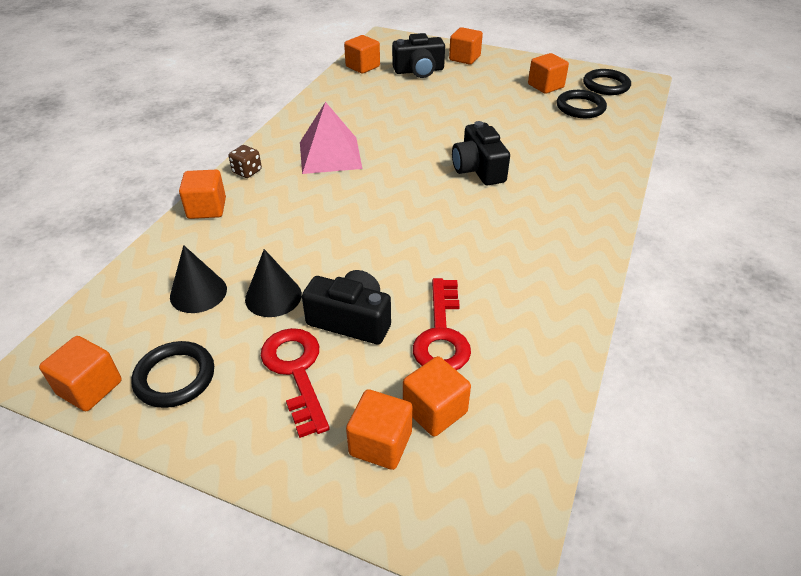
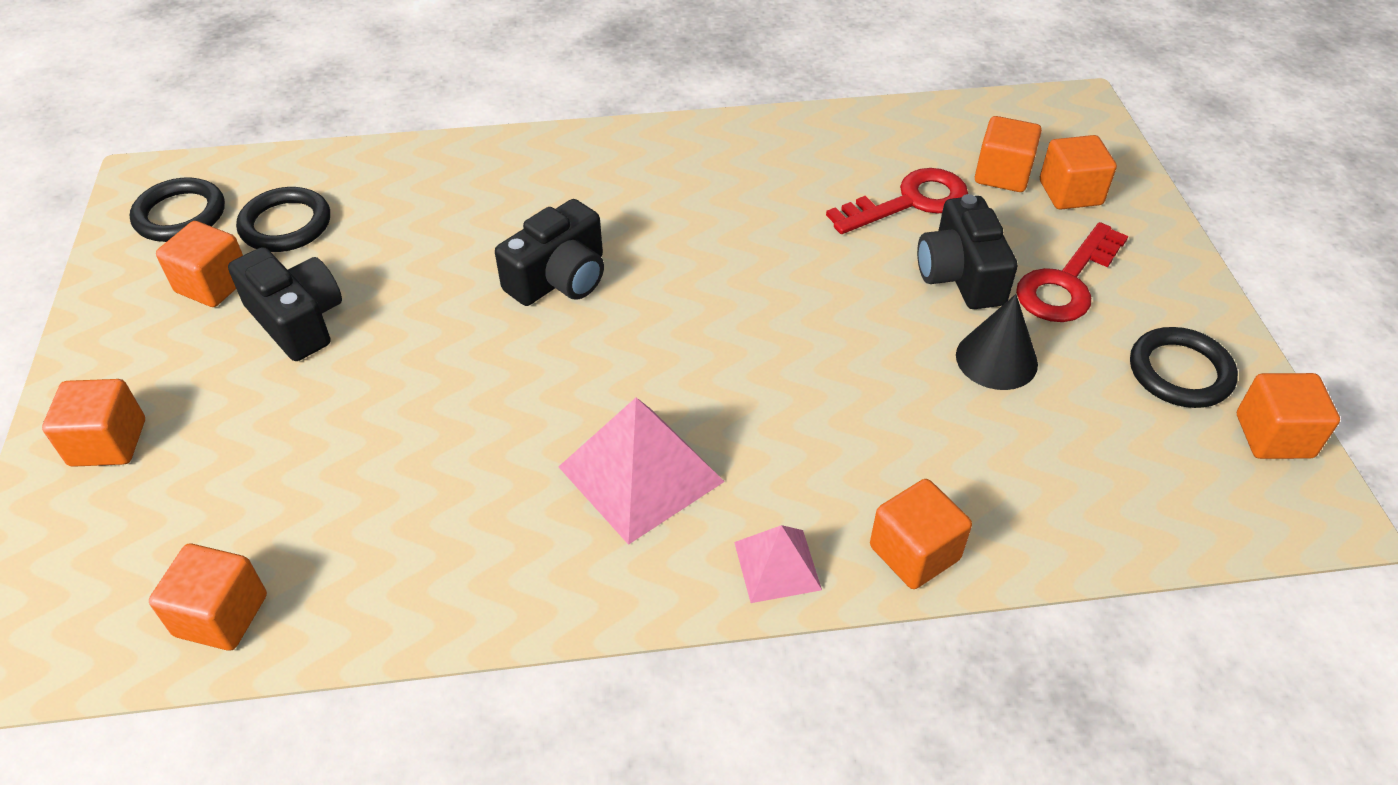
camera: 120 degrees left, 5 degrees up
(198, 293) = (1066, 437): black cone -> none
(247, 171) = (777, 565): brown dice -> pink pyramid
(419, 71) = (208, 496): black camera -> black camera (297, 320)

